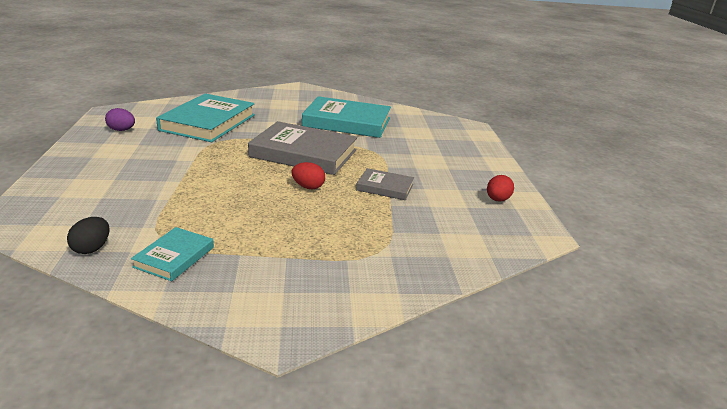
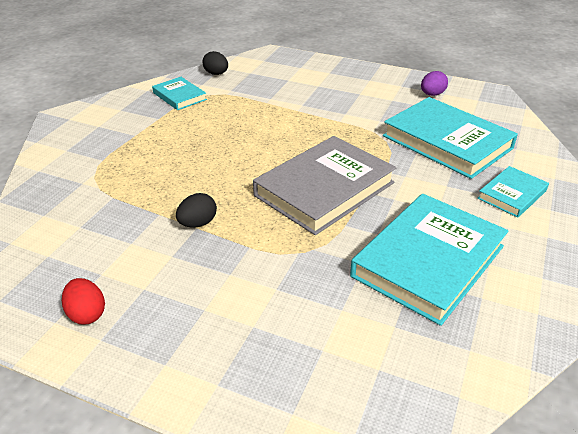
camera: 120 degrees right, 10 degrees up
(264, 106) = (512, 194): none -> turquoise book
(308, 187) = (238, 171): red egg -> none
(385, 187) = (198, 223): grey book -> black egg

